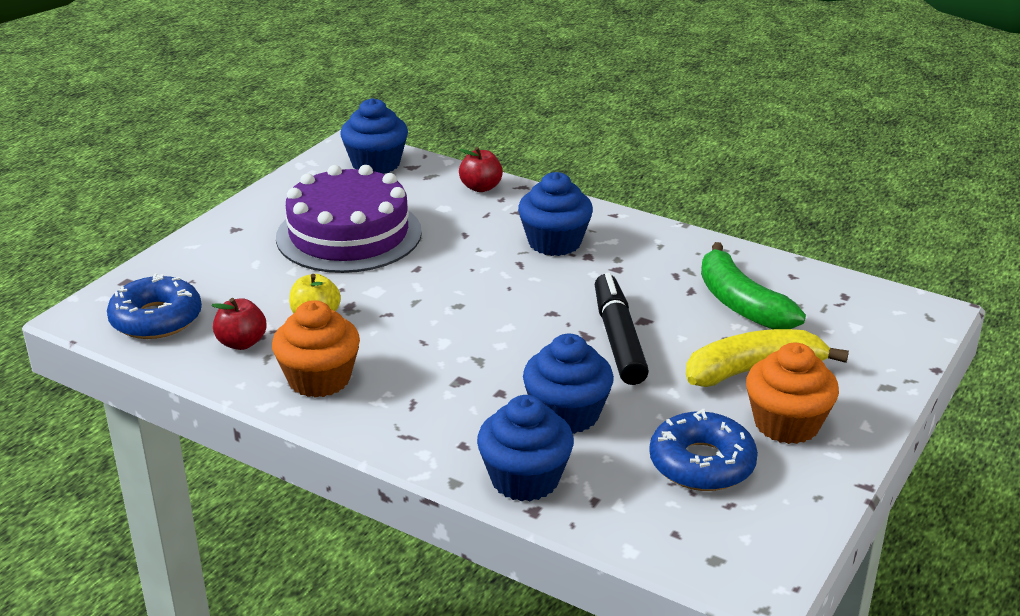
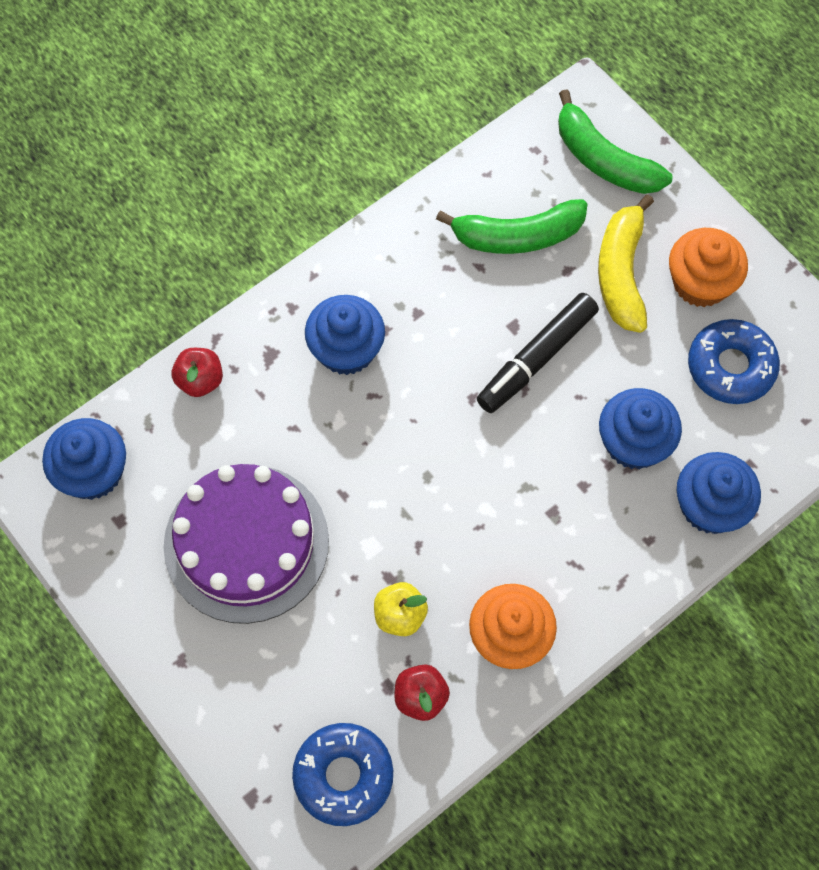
camera: 70 degrees left, 35 degrees up
(618, 339) = (536, 358): black marker -> black marker turned 60 degrees counterclockwise
(873, 336) = (604, 160): none -> green banana

